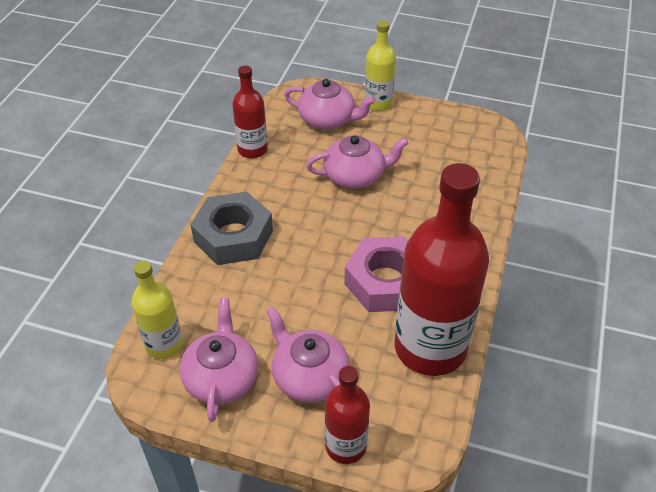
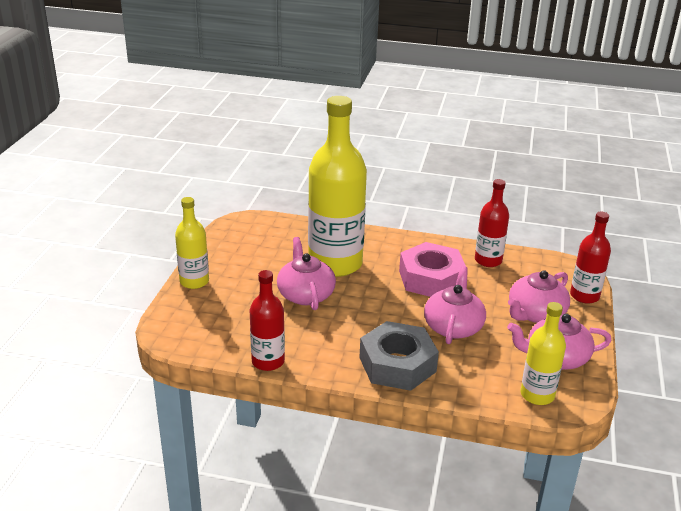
camera: 95 degrees left, 15 degrees down
(328, 119) = (218, 312): pink teapot -> pink teapot (453, 326)
(414, 200) = (335, 263): none -> yellow bottle
(430, 347) = (488, 260): red bottle -> red bottle, size x0.52

